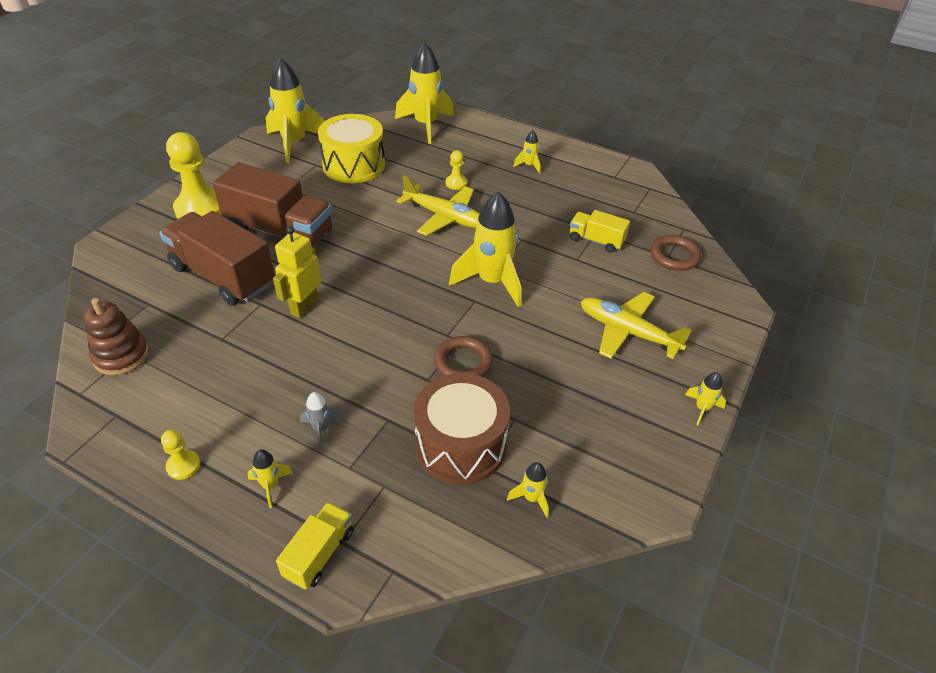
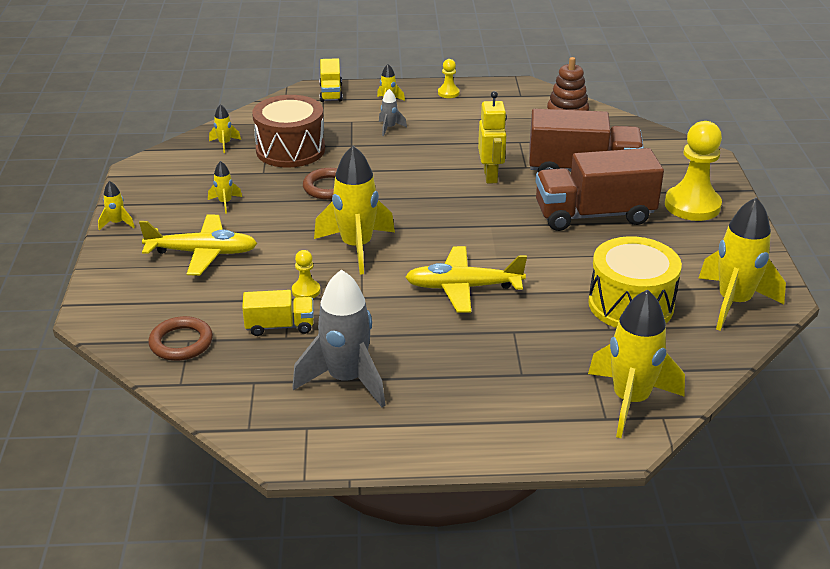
camera: 150 degrees right, 10 degrees down
(456, 183) = (494, 331): yellow pawn -> yellow pawn (306, 291)
(529, 165) = (432, 394): yellow rocket -> yellow rocket (225, 203)
(574, 191) = (346, 380): none -> grey rocket

